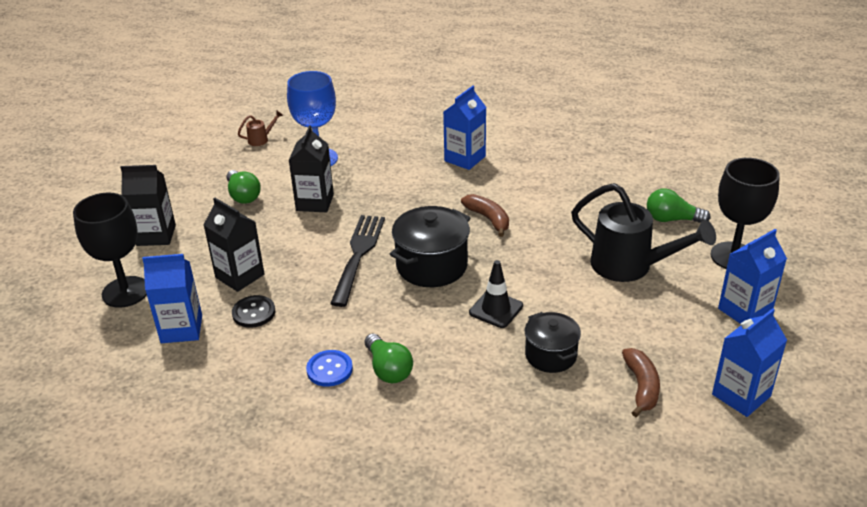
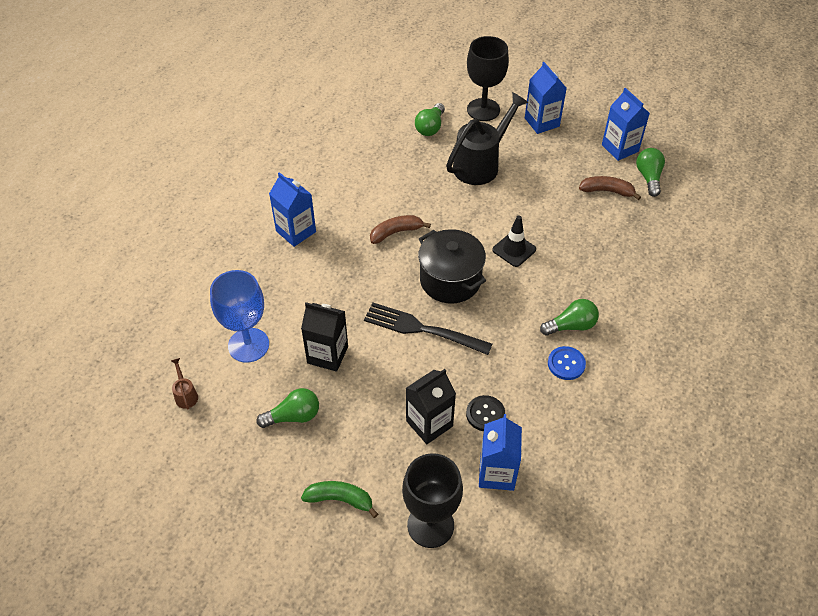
camera: 80 degrees left, 15 degrees up
(156, 235) = (340, 499): black carton -> green banana
(550, 355) = (570, 229): black pot -> none
(695, 432) = (648, 177): none -> green light bulb

